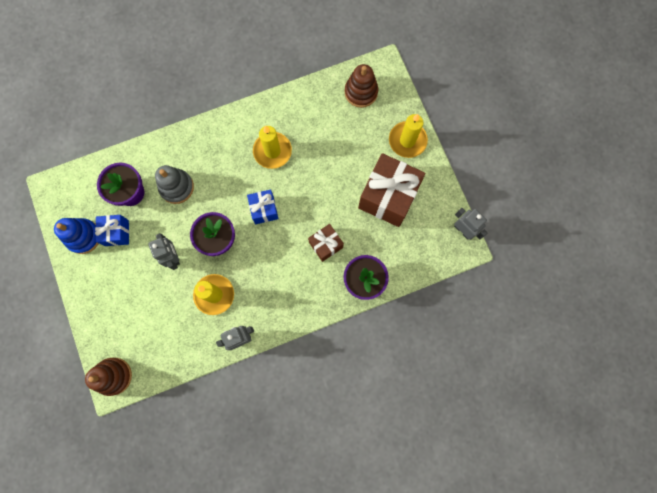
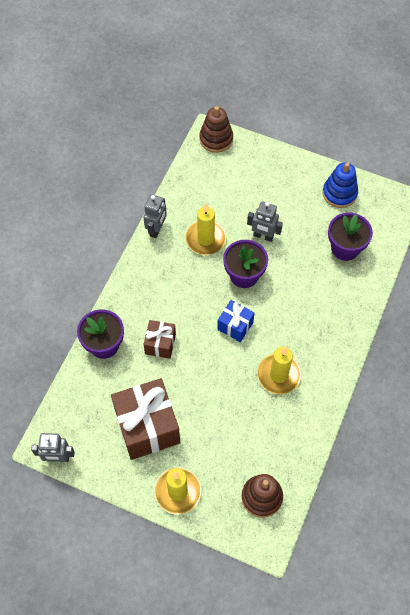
camera: 135 degrees right, 15 degrees down
(117, 233) = (320, 215): blue gift -> none
(176, 187) = (318, 281): grey stacking toy -> none

